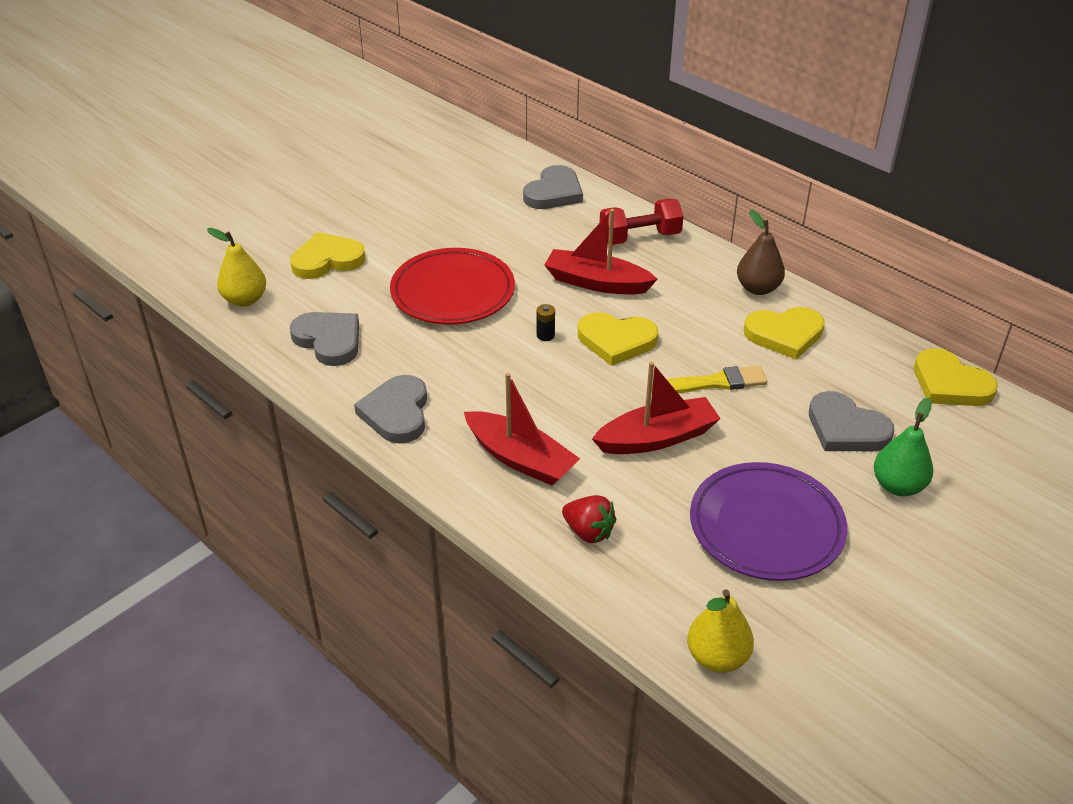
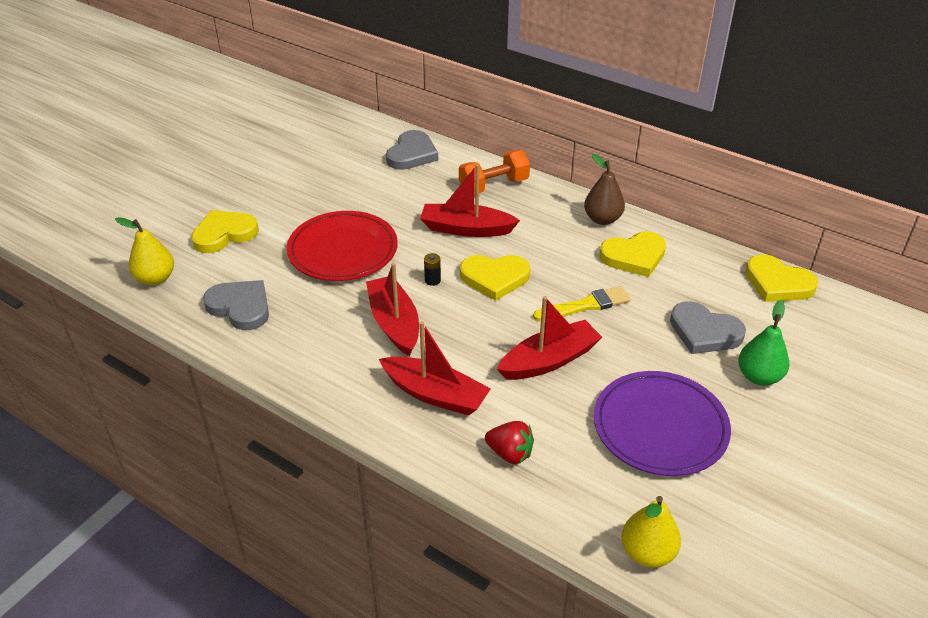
camera: 10 degrees left, 0 degrees up
(396, 413) = (316, 366): grey heart -> none
(492, 377) = (394, 323): none -> red boat
(639, 237) = (493, 186): red dumbbell -> orange dumbbell

